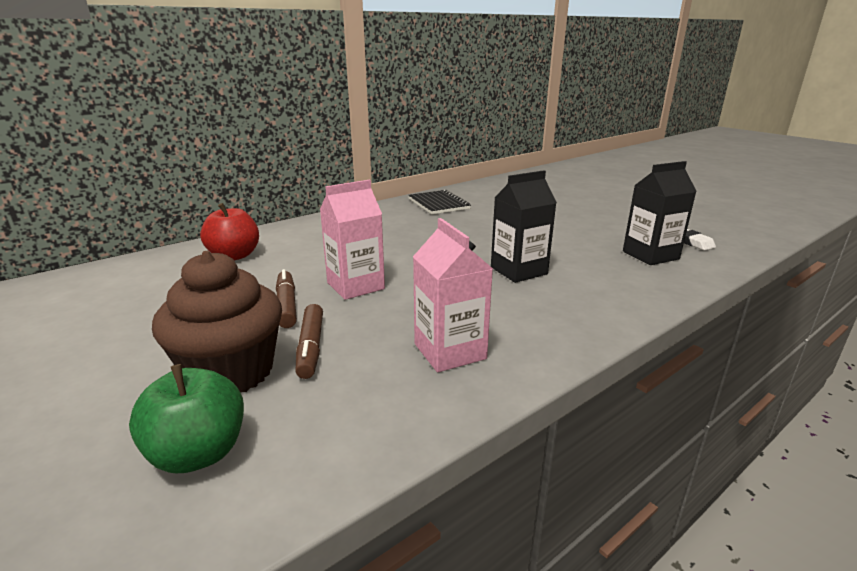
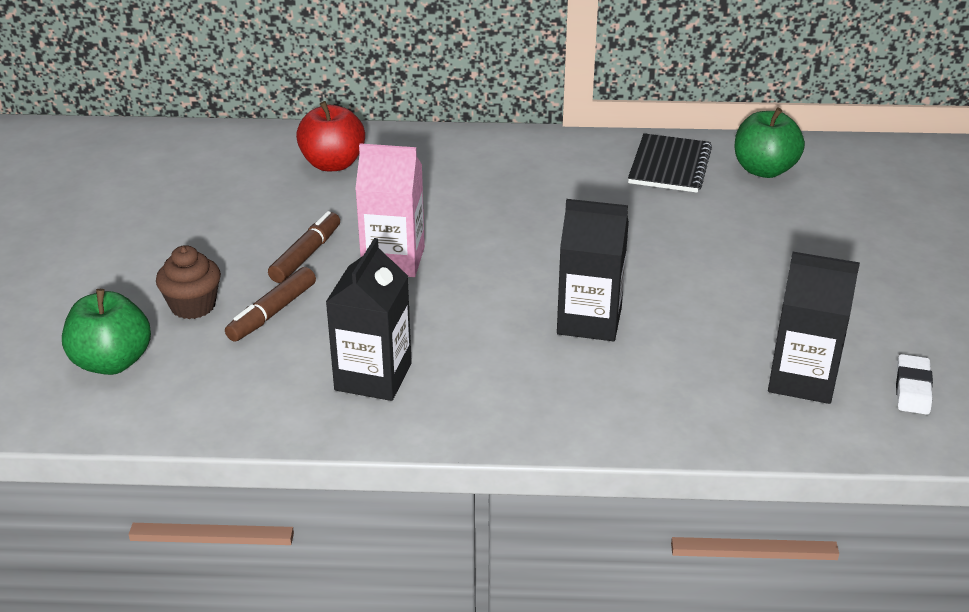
camera: 40 degrees right, 10 degrees up
(231, 372) = (193, 306): brown cupcake -> brown cupcake, size x0.56
(450, 351) = (373, 377): pink carton -> black carton
(482, 194) = (764, 170): none -> green apple

